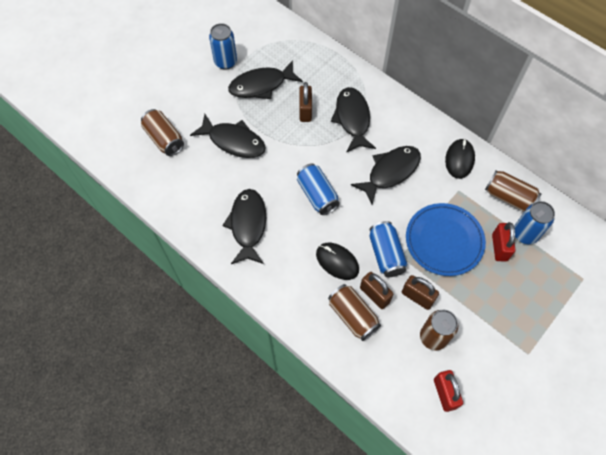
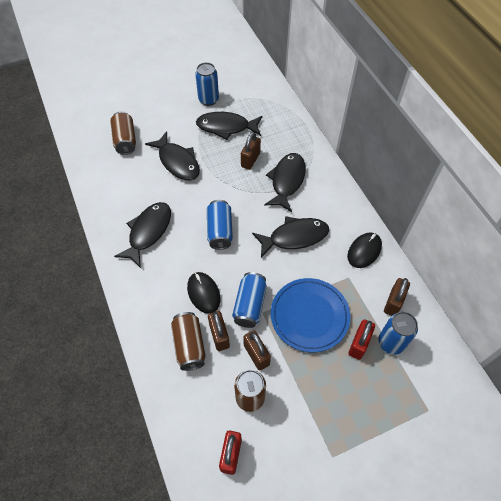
camera: 25 degrees right, 5 degrees down
(508, 197) = (393, 303): brown can -> brown padlock

